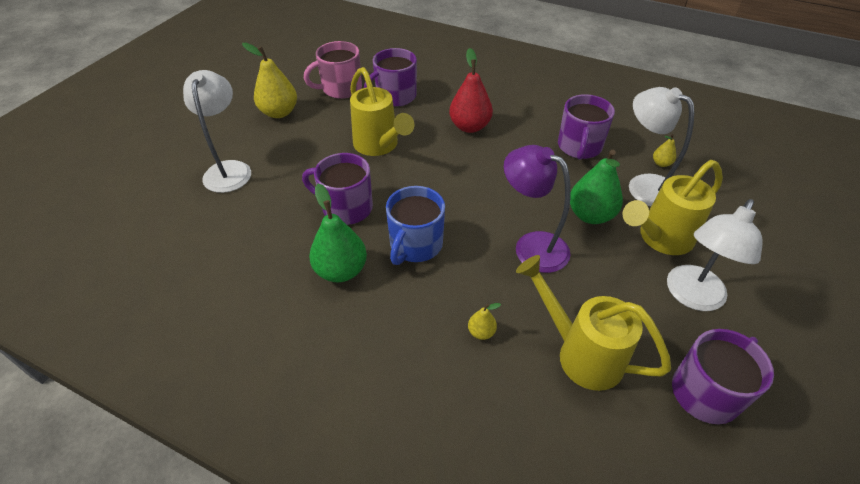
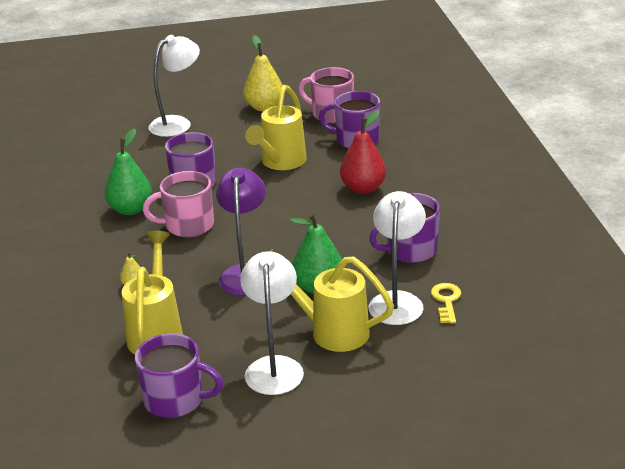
camera: 55 degrees right, 15 degrees down
(415, 245) = (188, 225): blue mug -> pink mug
(661, 163) = (446, 301): yellow pear -> yellow key
(691, 297) = (274, 367): white lamp -> white lamp turned 90 degrees clockwise

